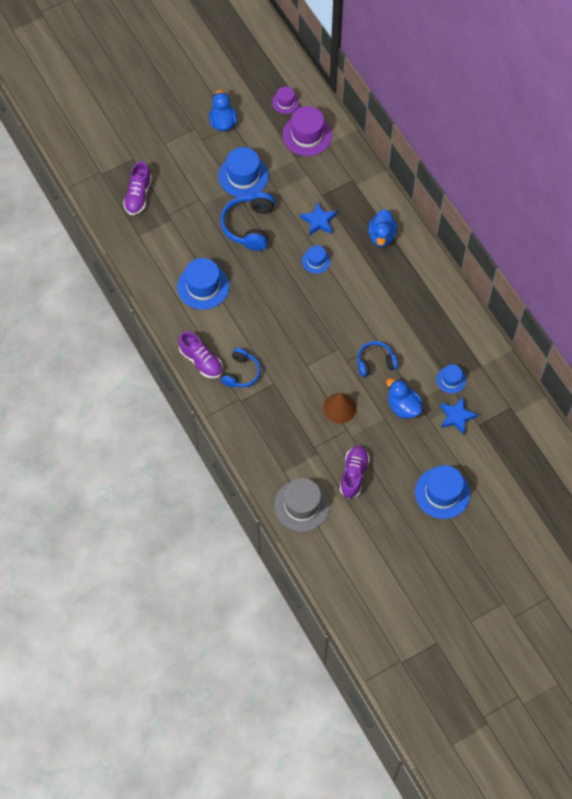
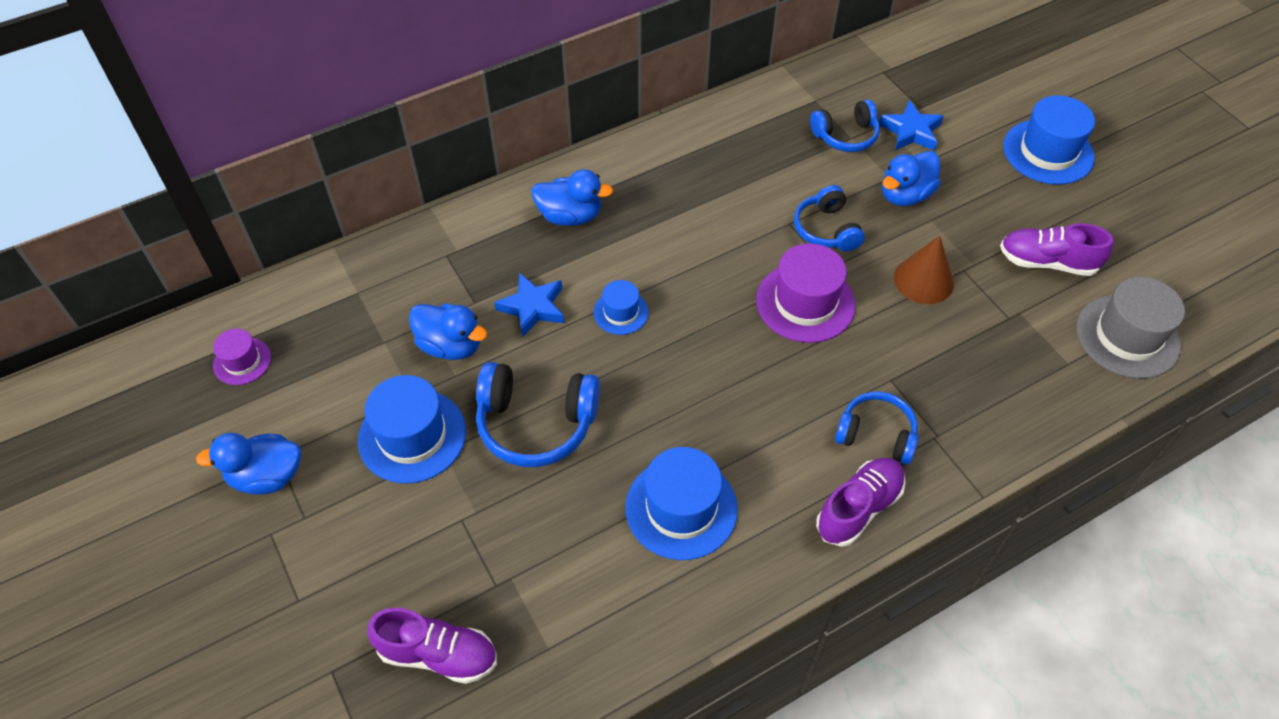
camera: 90 degrees left, 10 degrees down
(294, 187) = (451, 345): none -> blue duck
(307, 135) = (330, 325): purple hat -> purple hat (805, 302)
(451, 380) = (845, 136): blue hat -> blue headphones

